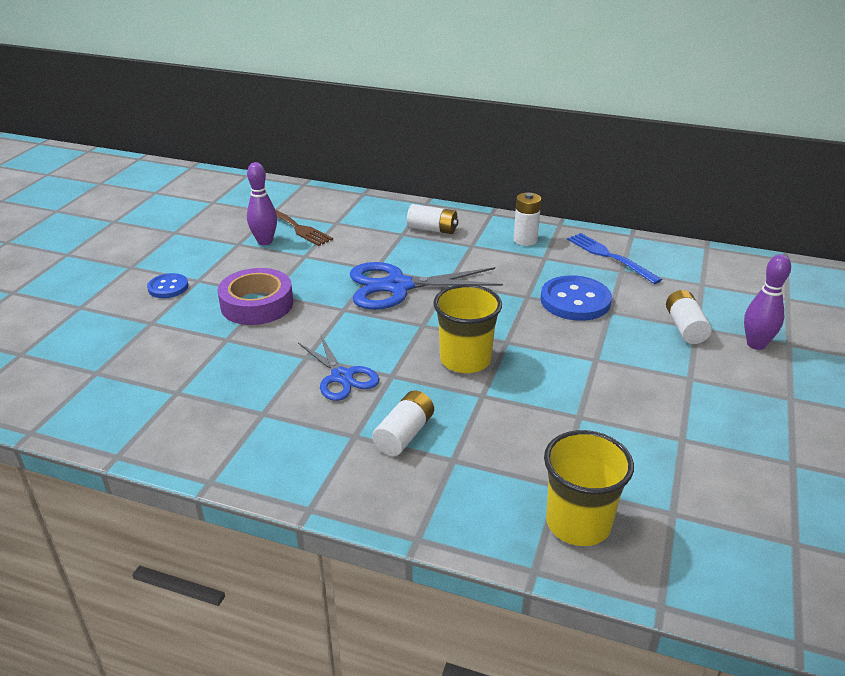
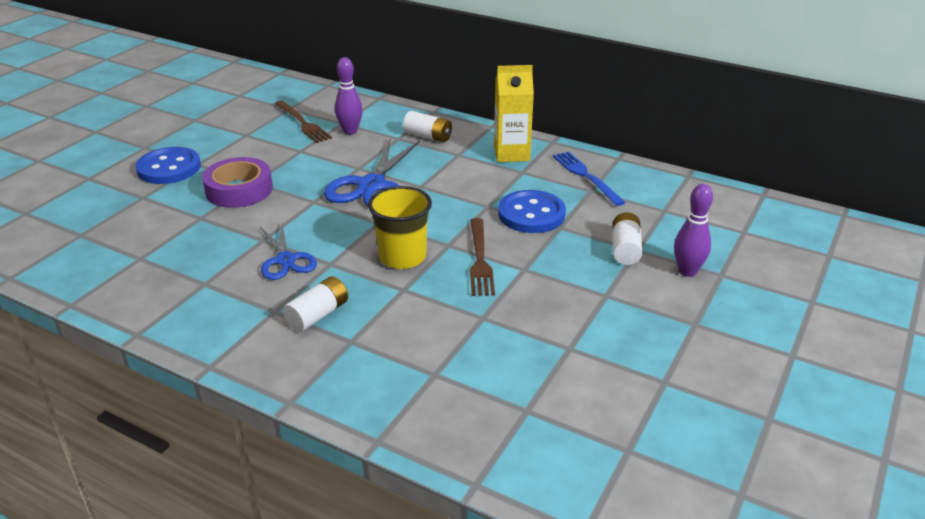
camera: 10 degrees right, 0 degrees up
(168, 287) = (169, 168): blue button -> blue button, size x1.73
(265, 241) = (270, 135): purple bowling pin -> purple bowling pin (350, 131)
(397, 286) = (371, 186): blue scissors -> blue scissors turned 75 degrees counterclockwise
(525, 240) = (511, 154): white battery -> yellow carton
(546, 354) = (480, 260): none -> brown fork
(578, 523) = (436, 407): yellow cup -> none

